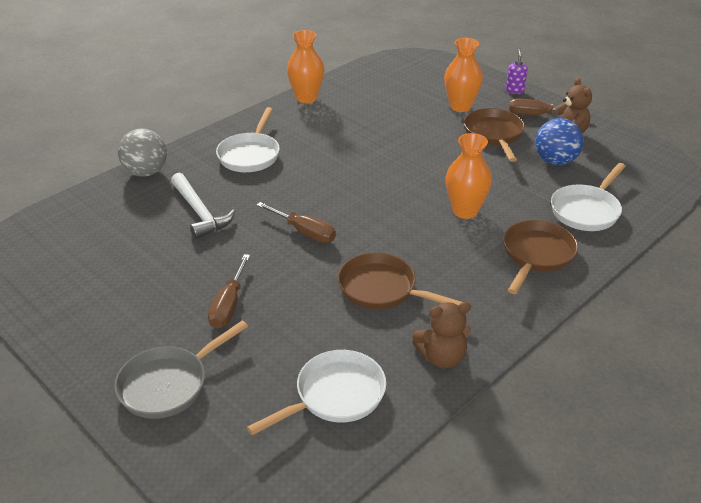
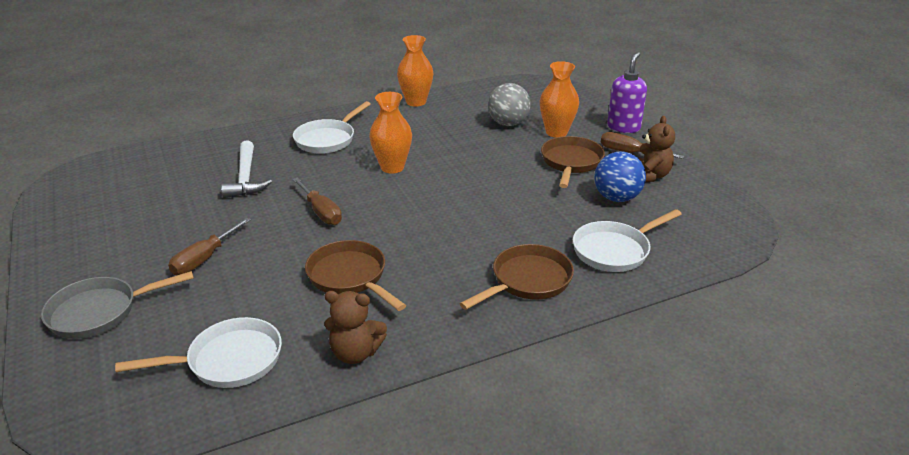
camera: 20 degrees right, 5 degrees down
(146, 172) = (230, 137): grey ball -> grey ball (508, 123)
(465, 211) = (486, 225): orange vase -> orange vase (392, 167)
(514, 90) = (623, 127): purple soap dispenser -> purple soap dispenser, size x1.71

